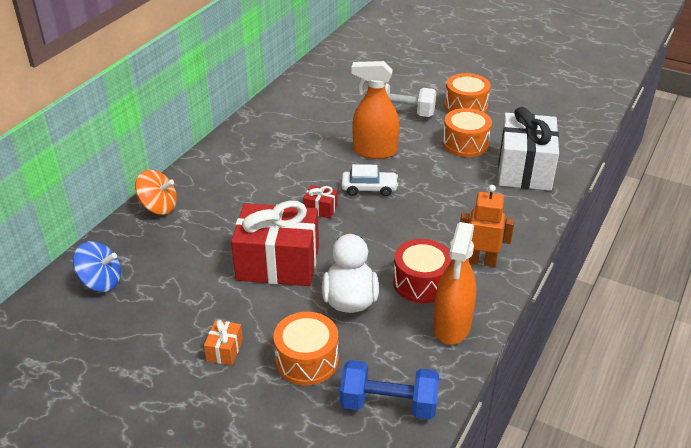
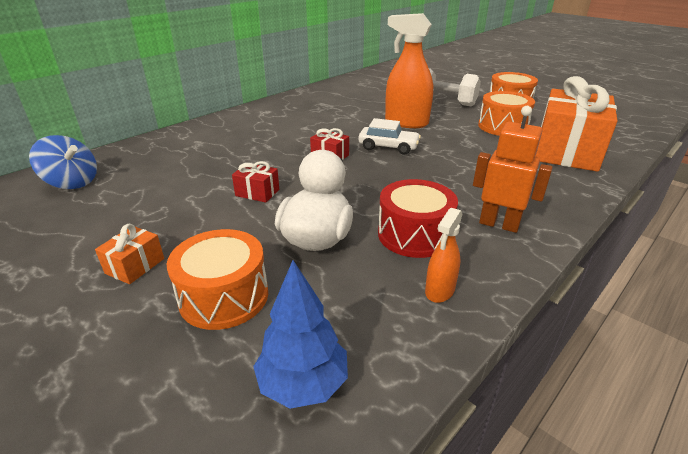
camera: 15 degrees right, 5 degrees down
(159, 207) = (178, 136): orange spinning top -> none
(278, 263) = (257, 192): red gift -> red gift, size x0.41
(388, 404) = (303, 383): blue dumbbell -> blue tree
(452, 326) = (439, 290): orange spray bottle -> orange spray bottle, size x0.52
(524, 169) = (566, 151): white gift -> orange gift

